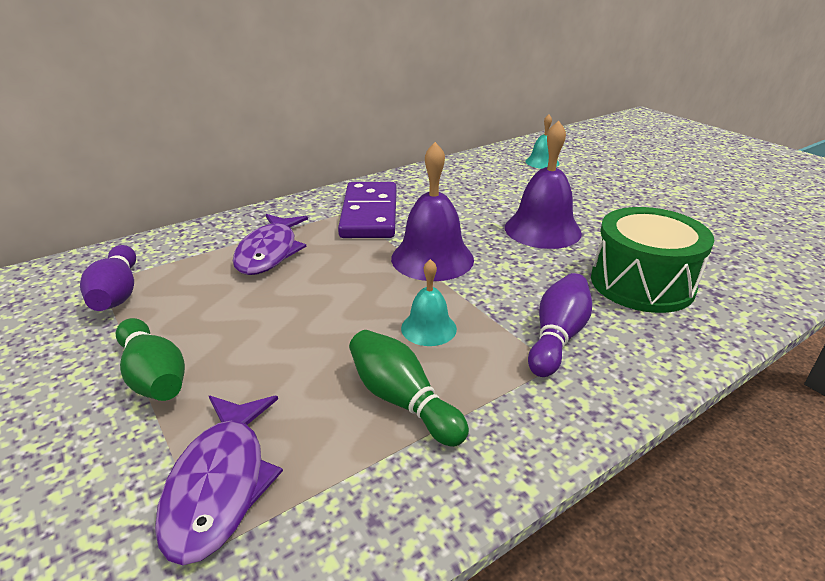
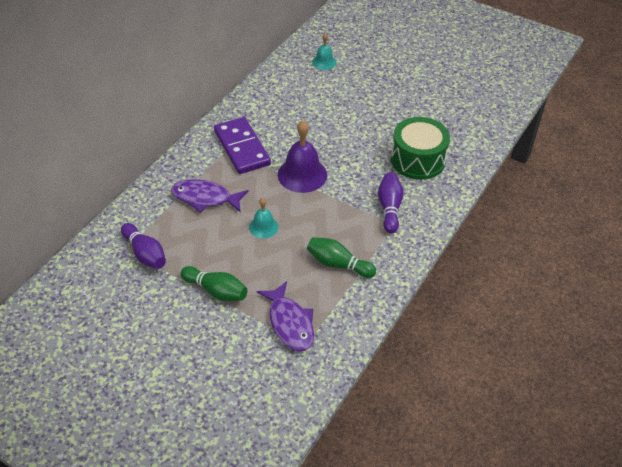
camera: 25 degrees left, 15 degrees up
(269, 252) = (205, 198): purple fish -> purple fish turned 120 degrees clockwise
(428, 328) = (327, 222): turquoise bell -> turquoise bell (263, 227)
(542, 230) = (352, 132): purple bell -> none

